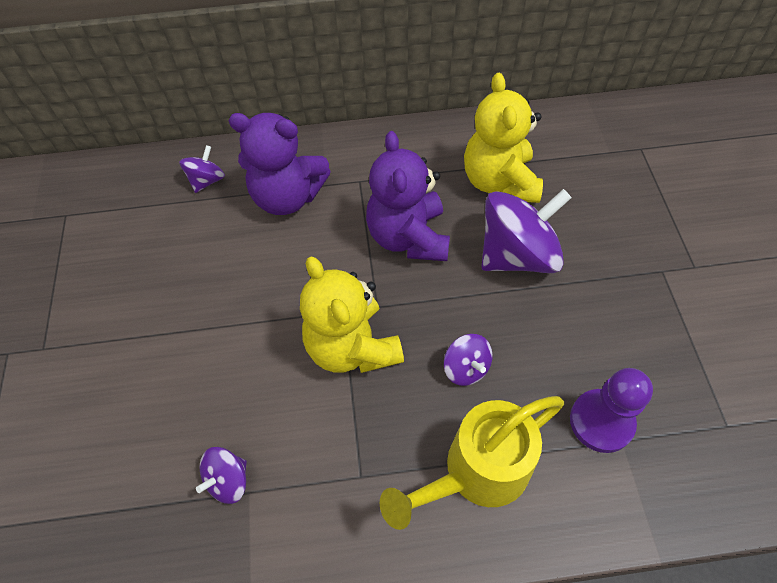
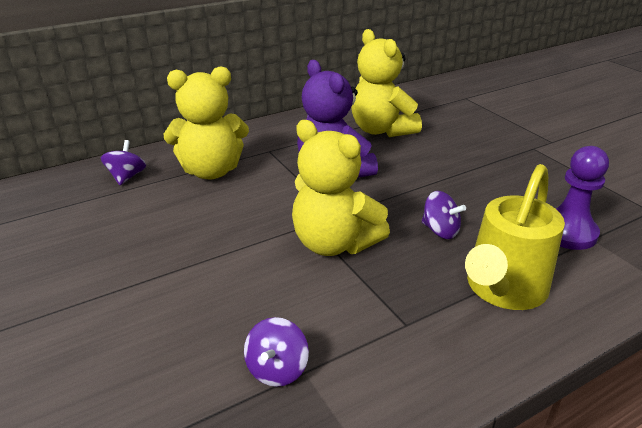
camera: 25 degrees left, 25 degrees down
(287, 197) = (211, 171): purple teddy bear -> yellow teddy bear
(517, 255) = (426, 162): purple spinning top -> none

